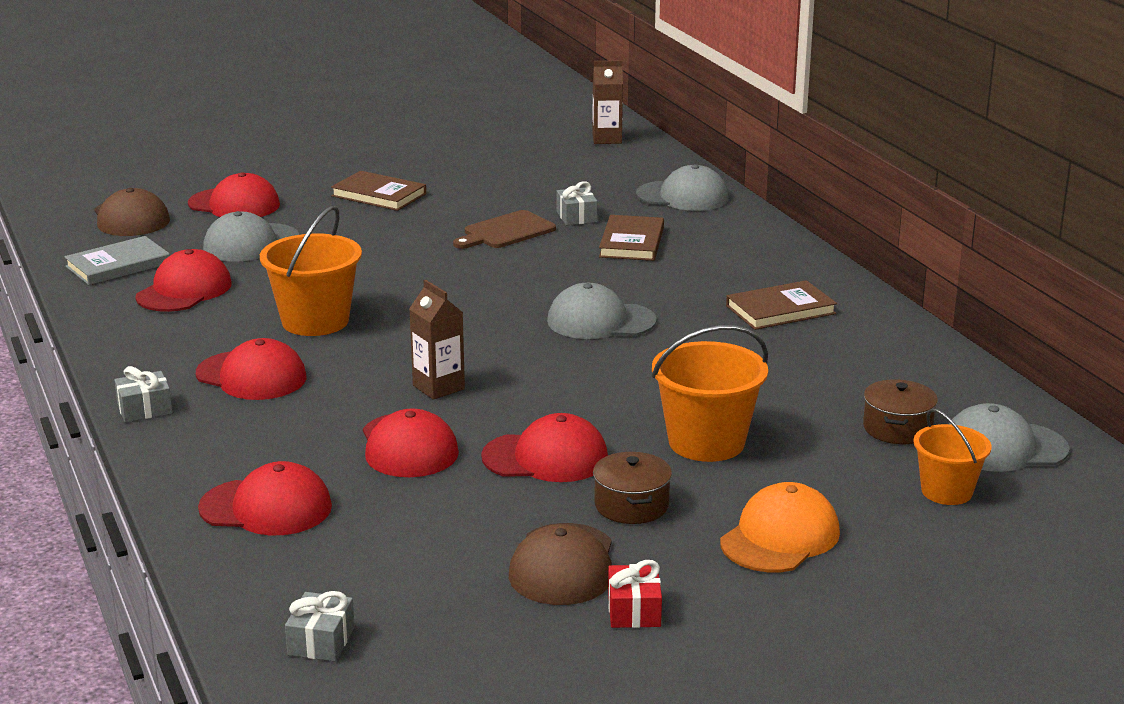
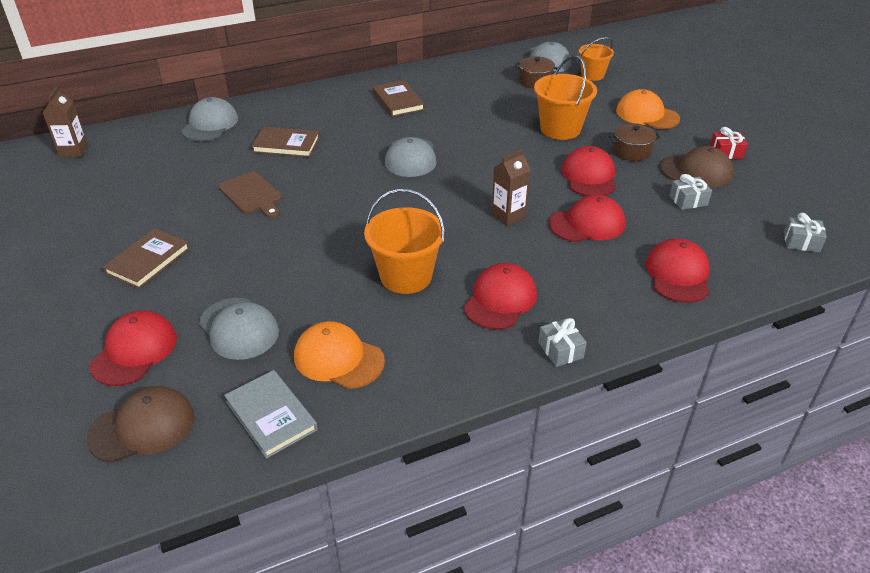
camera: 90 degrees left, 15 degrees up
(184, 290) = (338, 359): red cap -> orange cap
(576, 217) = (233, 165): grey gift -> grey gift (688, 200)

